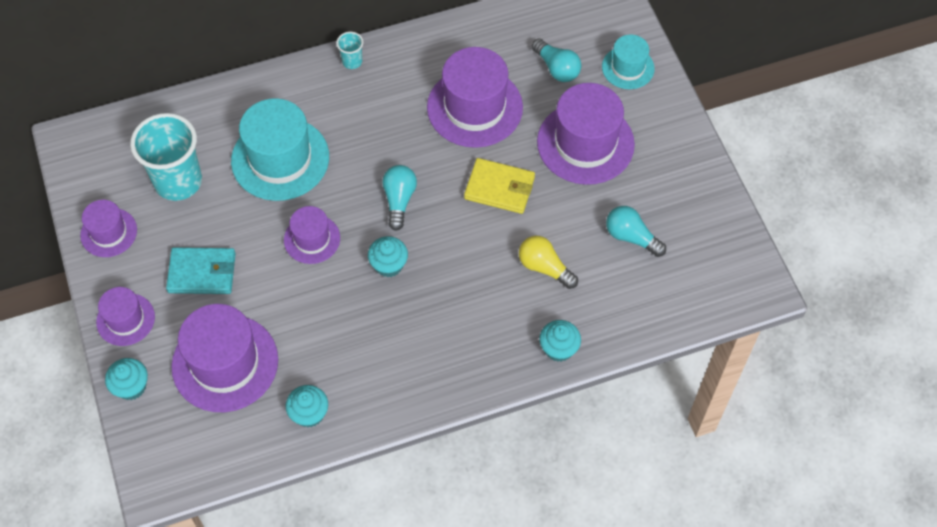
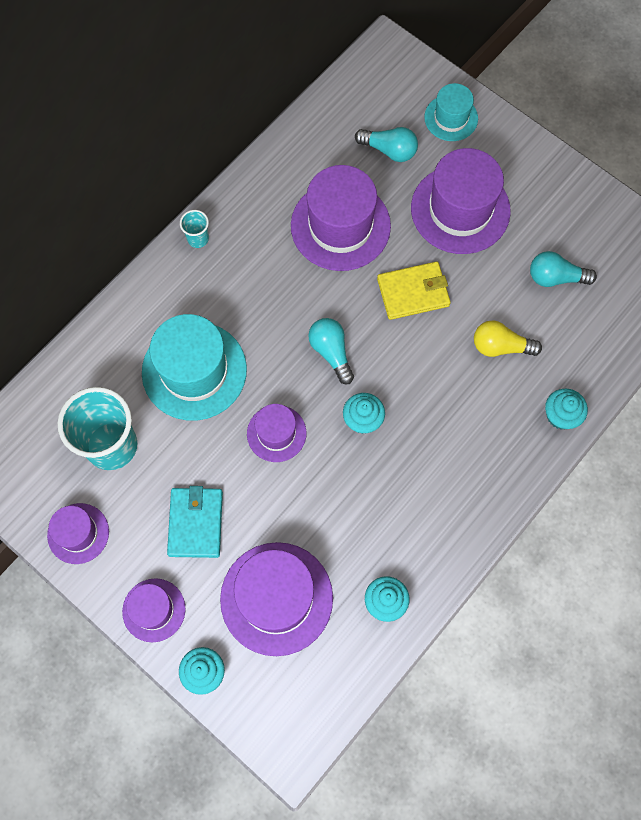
camera: 30 degrees left, 10 degrees up
(202, 273) = (196, 523): turquoise wallet -> turquoise wallet turned 60 degrees counterclockwise

